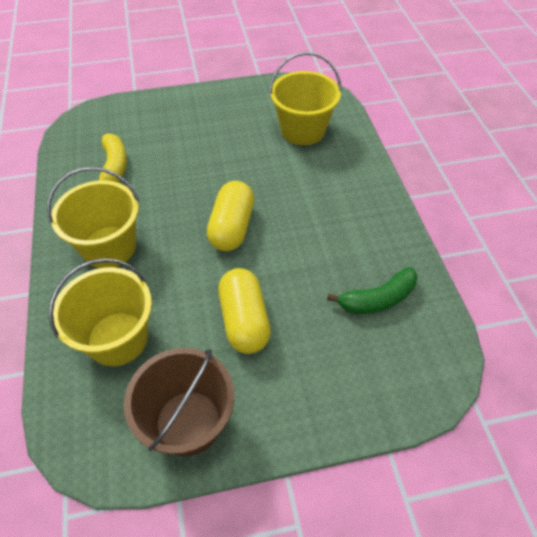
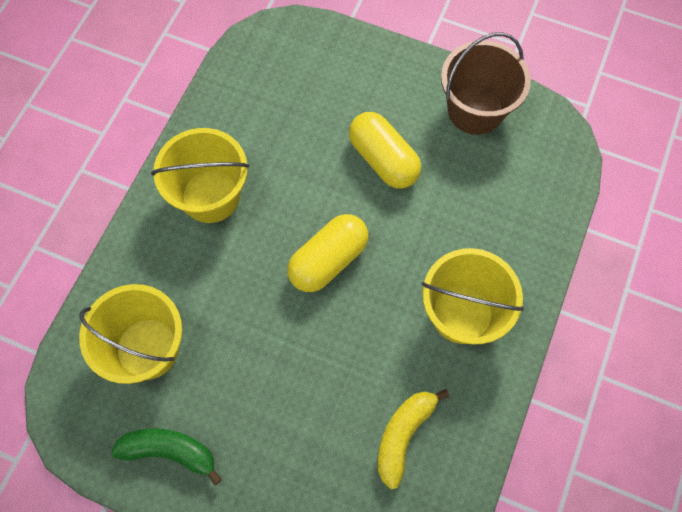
camera: 145 degrees left, 15 degrees up
(117, 338) = (498, 208): yellow bucket -> yellow bucket (210, 196)
(244, 320) = (383, 159): yellow capsule -> yellow capsule turned 60 degrees counterclockwise
(377, 299) = (262, 110): green banana -> green banana (170, 451)

